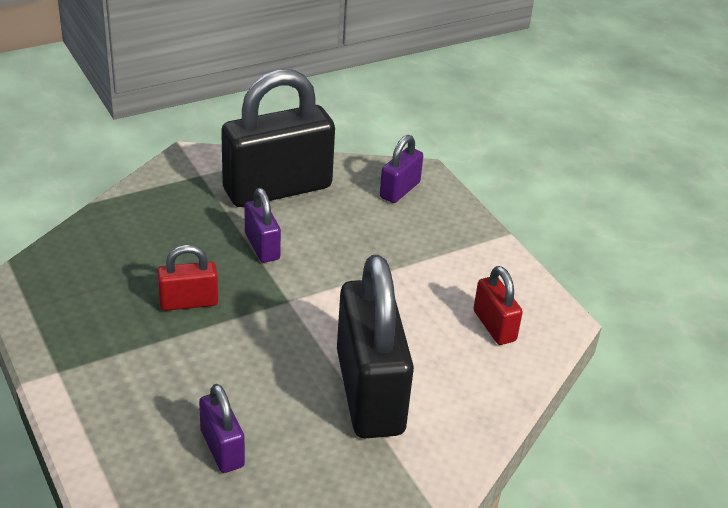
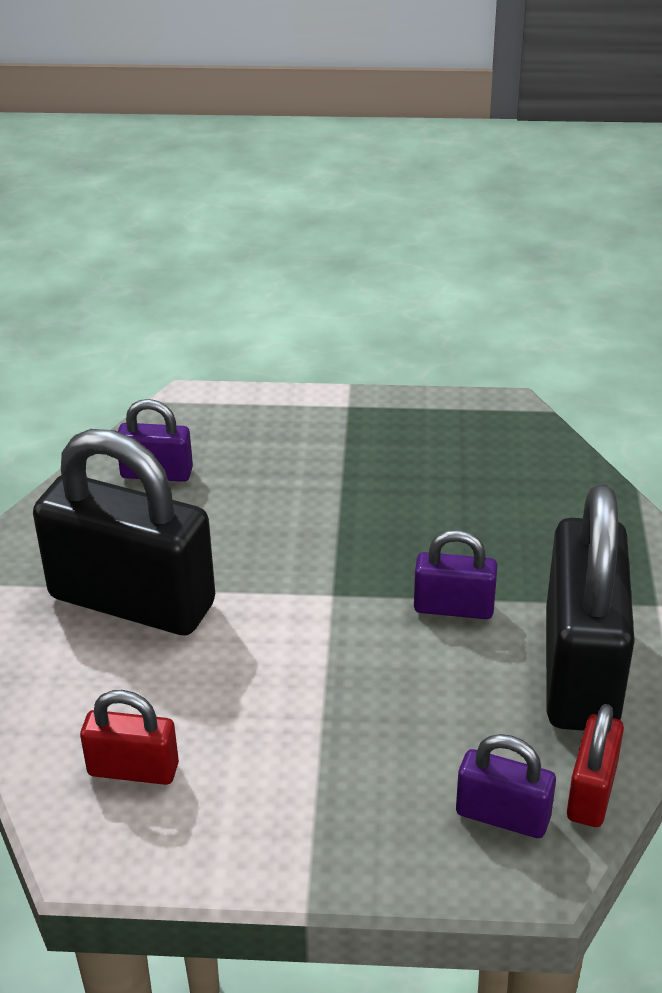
camera: 125 degrees right, 0 degrees up
(188, 302) = (388, 514): red padlock -> red padlock (591, 792)
(400, 190) = (502, 816): purple padlock -> purple padlock turned 45 degrees counterclockwise

